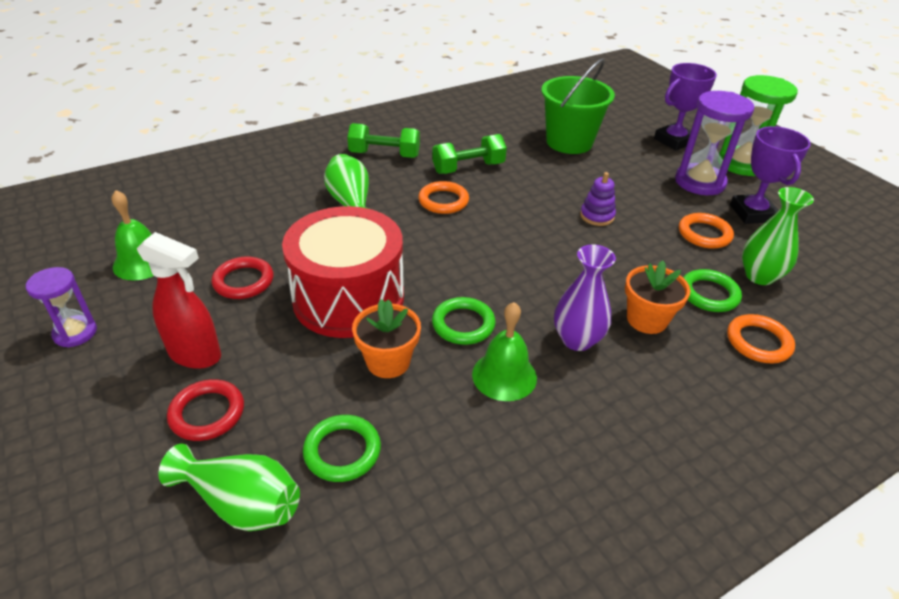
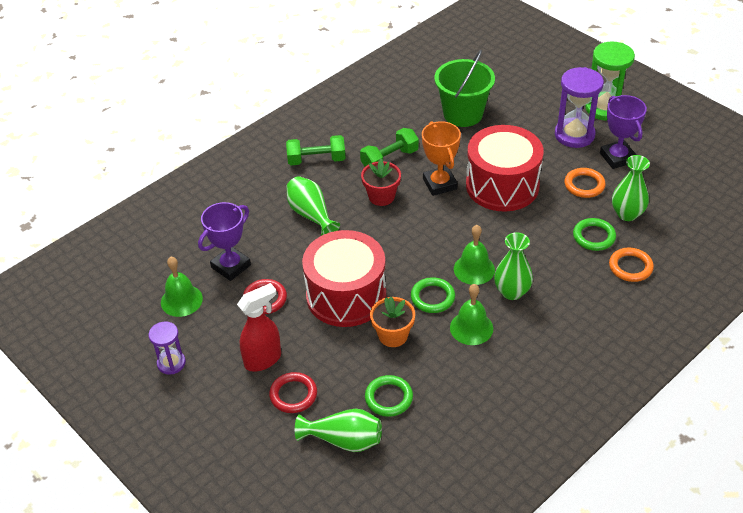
camera: 10 degrees left, 5 degrees up
(196, 355) = (263, 359): red spray bottle -> red spray bottle turned 45 degrees counterclockwise
(443, 201) = (381, 196): orange ring -> red flower pot
(519, 201) = (439, 184): none -> orange trophy
(532, 301) = (474, 269): none -> green bell
(577, 340) = (512, 292): purple vase -> green vase
(597, 216) = (502, 185): purple stacking toy -> red drum
(646, 319) = (555, 266): orange flower pot -> none
(674, 141) = (548, 94): purple trophy -> purple trophy (231, 266)

